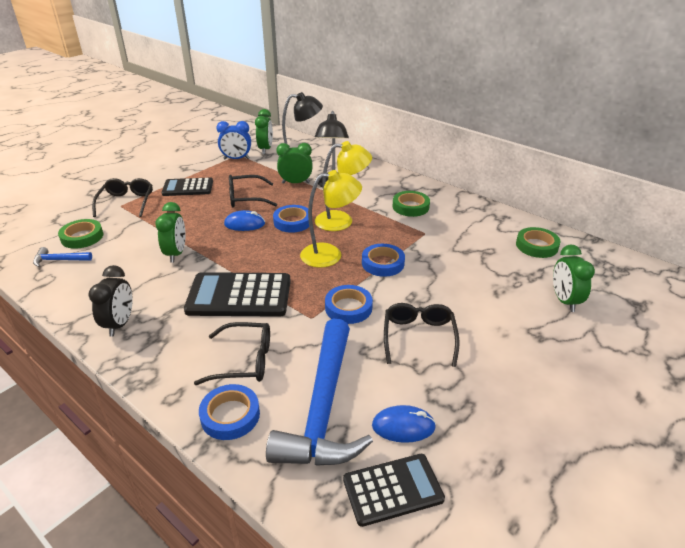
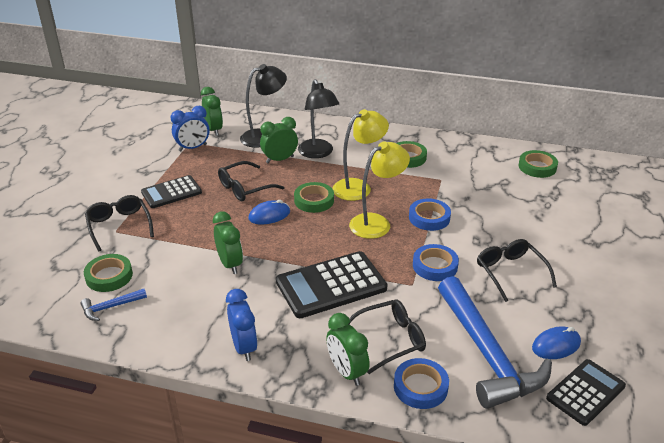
camera: 25 degrees left, 0 degrees up
(120, 324) = (244, 347): black clock -> blue clock
(292, 222) = (314, 200): blue tape -> green tape
(564, 301) = (591, 209): green clock -> green clock (346, 372)

